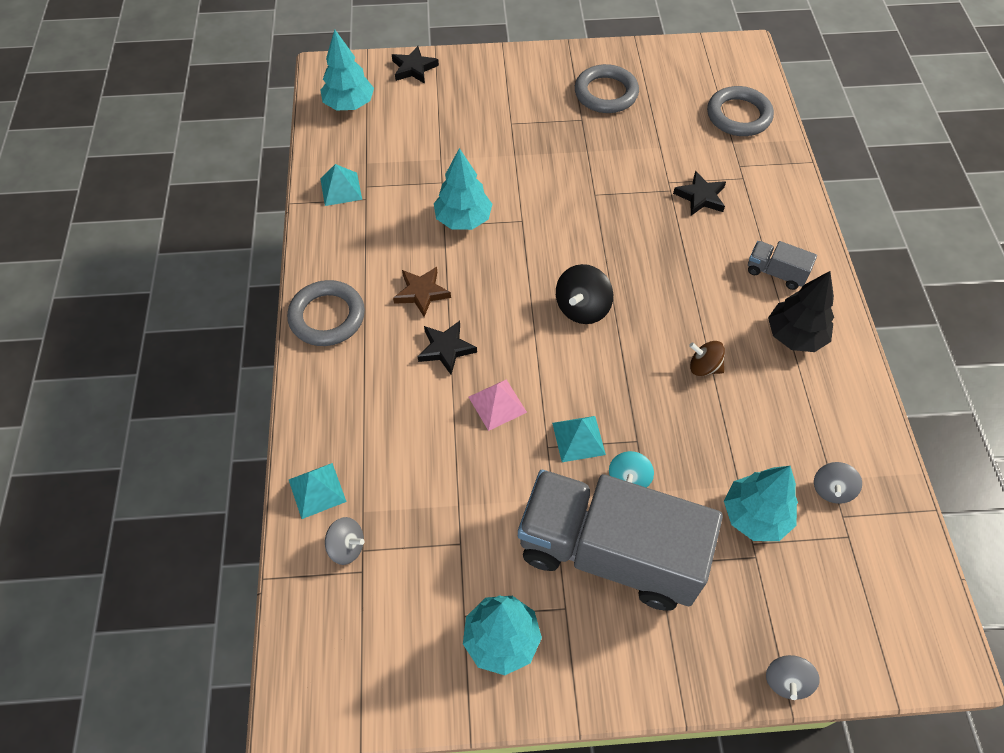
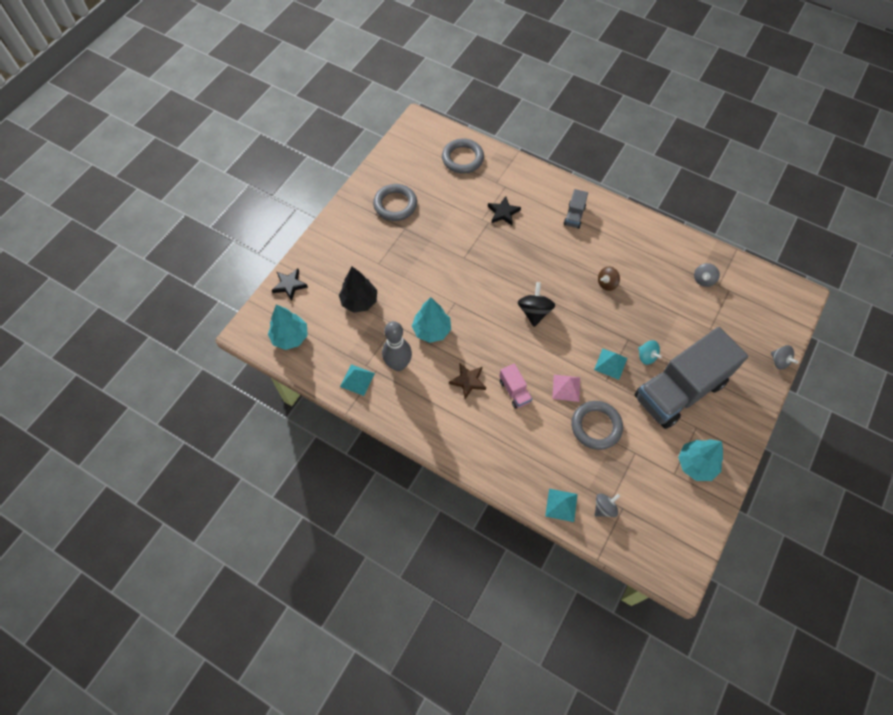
camera: 55 degrees left, 5 degrees up
(327, 316) = (449, 439): grey ring -> grey ring (596, 426)
(390, 214) = (398, 364): none -> grey bowling pin
(446, 349) = (514, 391): black star -> pink truck
(582, 308) = (534, 312): black spinning top -> black spinning top turned 150 degrees counterclockwise
(755, 516) = (697, 318): turquoise tree -> none
(775, 273) = (574, 216): grey truck -> grey truck turned 45 degrees counterclockwise
(795, 336) = (615, 234): black tree -> black tree (359, 301)
(831, 489) = (703, 280): grey spinning top -> grey spinning top turned 60 degrees clockwise

